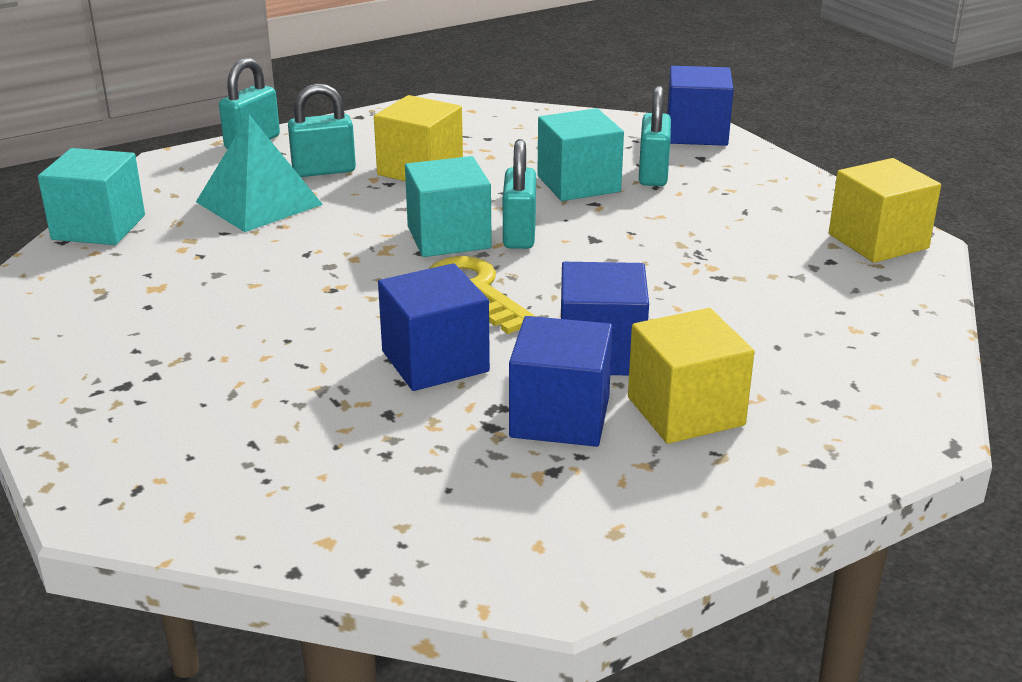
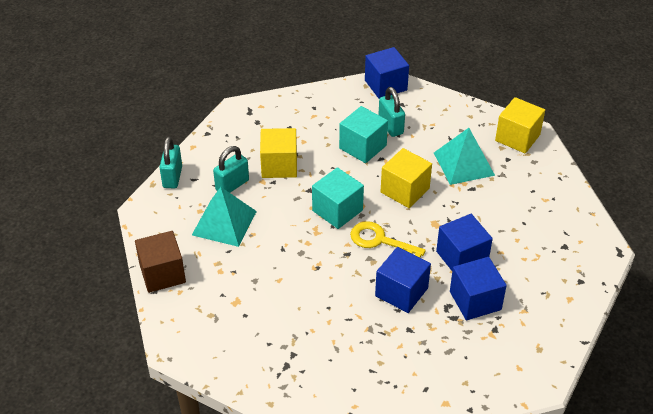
camera: 30 degrees left, 15 degrees up
(99, 227) = (162, 274): turquoise cube -> brown cube
(519, 235) = (367, 195): turquoise padlock -> none
(685, 411) = (517, 276): yellow cube -> yellow cube (405, 190)
(737, 245) = (464, 163): none -> turquoise pyramid

